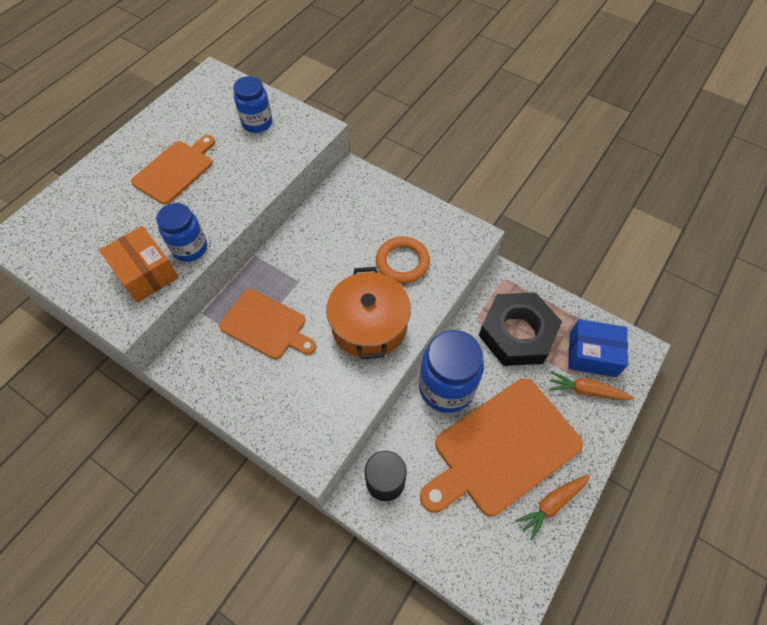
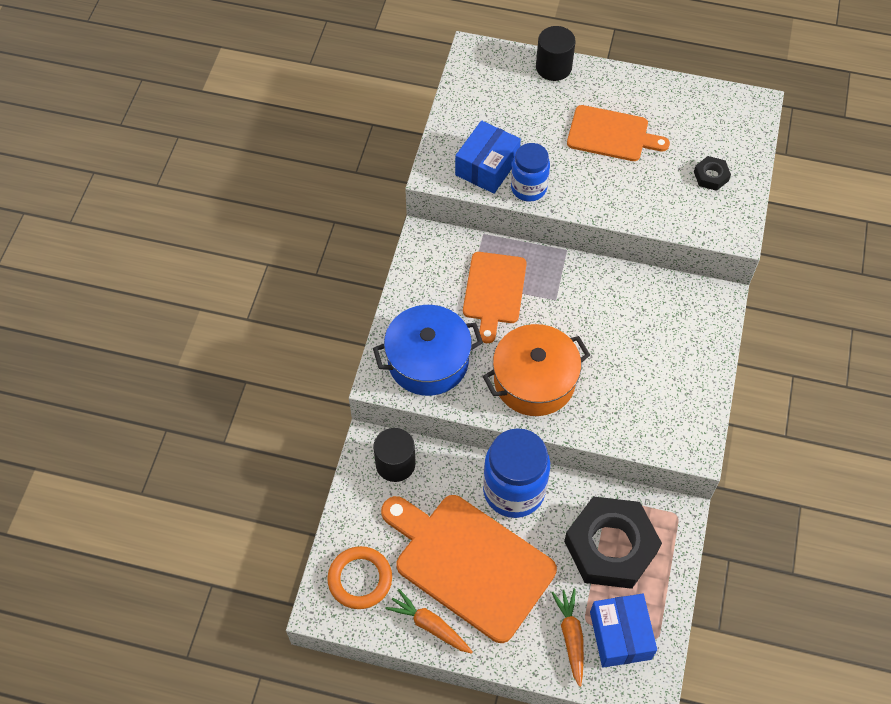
camera: 70 degrees right, 0 degrees up
(77, 185) = (553, 67): none -> black cylinder
(146, 273) = (487, 167): orange box -> blue box
(257, 123) = (711, 176): blue jar -> black nut
(310, 407) = (428, 361): none -> blue pot
(402, 262) = (624, 387): orange ring -> orange ring (360, 579)

